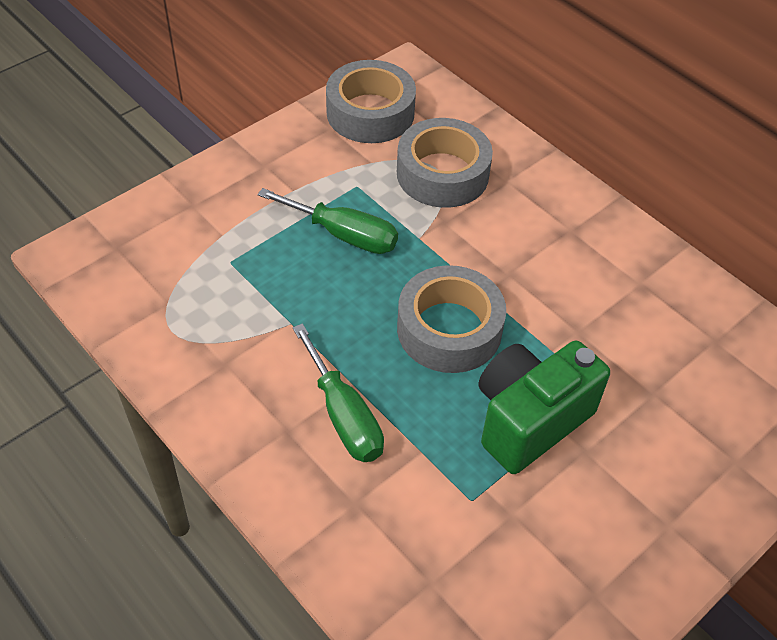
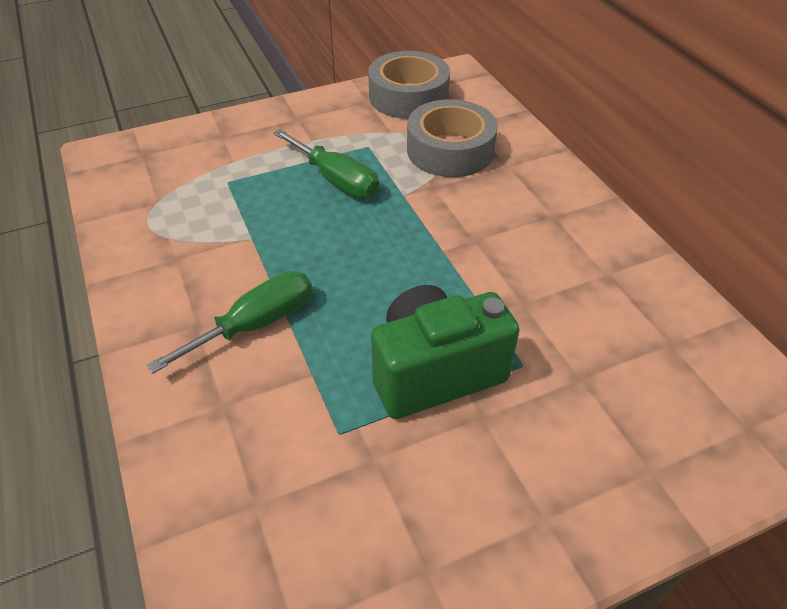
camera: 20 degrees right, 5 degrees down
(344, 415) = (255, 324): green screwdriver -> green screwdriver turned 120 degrees counterclockwise
(449, 329) = (394, 274): grey tape -> none

